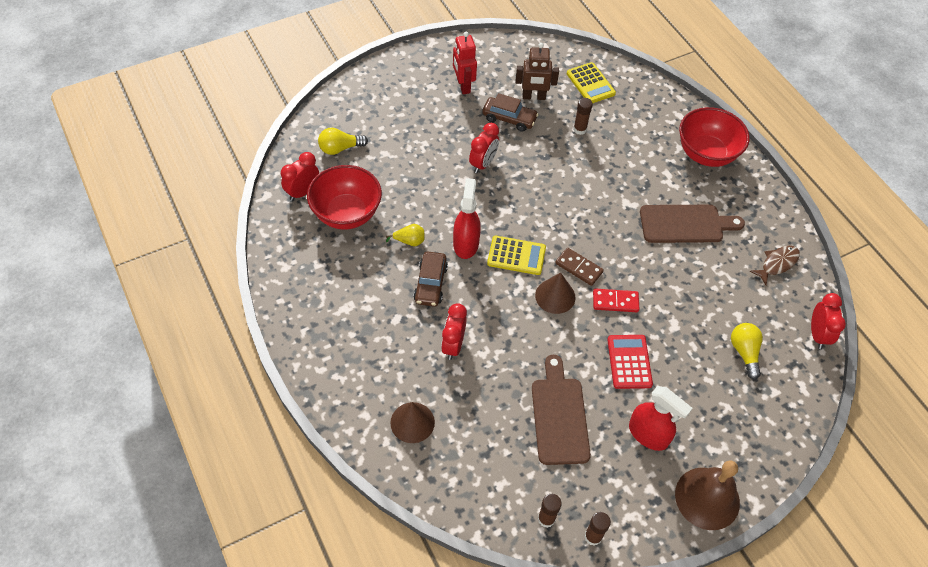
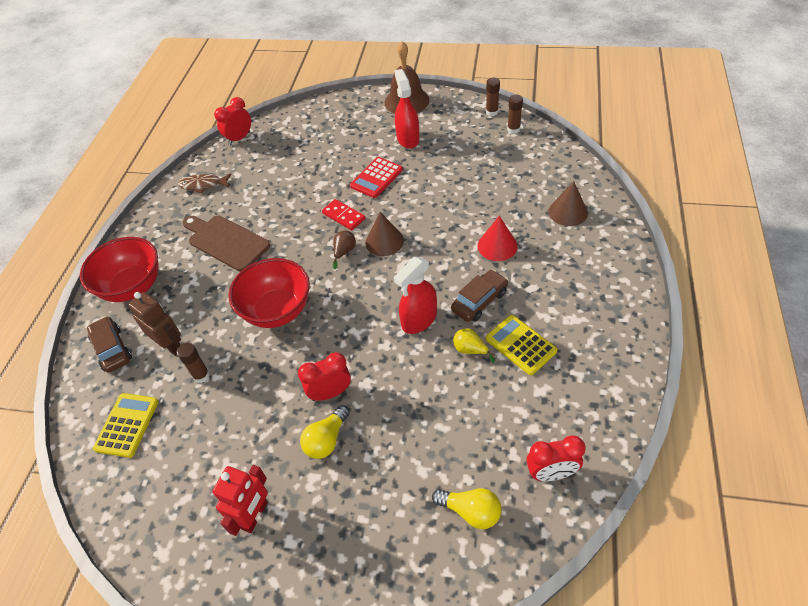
camera: 135 degrees left, 5 degrees down
(346, 214) = (515, 415): red bowl -> red bowl (277, 311)
(453, 345) = (497, 246): red clock -> red cone
(509, 118) = (252, 433): brown car -> brown car (112, 349)
(516, 256) = (384, 286): yellow calculator -> yellow calculator (520, 345)
(534, 97) = (199, 445): brown robot -> brown robot (171, 345)
(559, 416) = (456, 171): brown cutting board -> none
(578, 268) = (344, 252): brown domino -> brown pear
(744, 352) = (296, 150): yellow light bulb -> yellow light bulb (326, 440)

